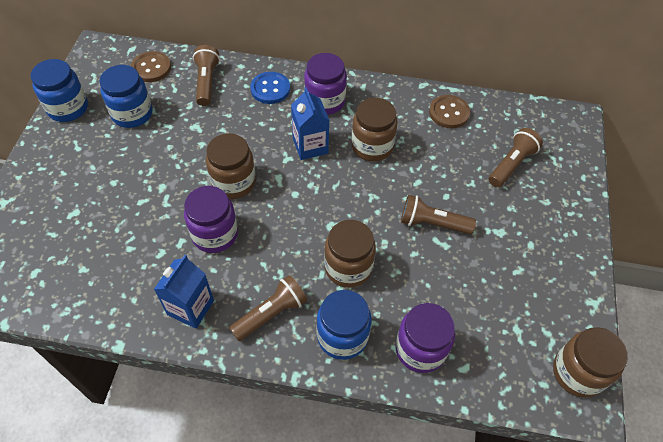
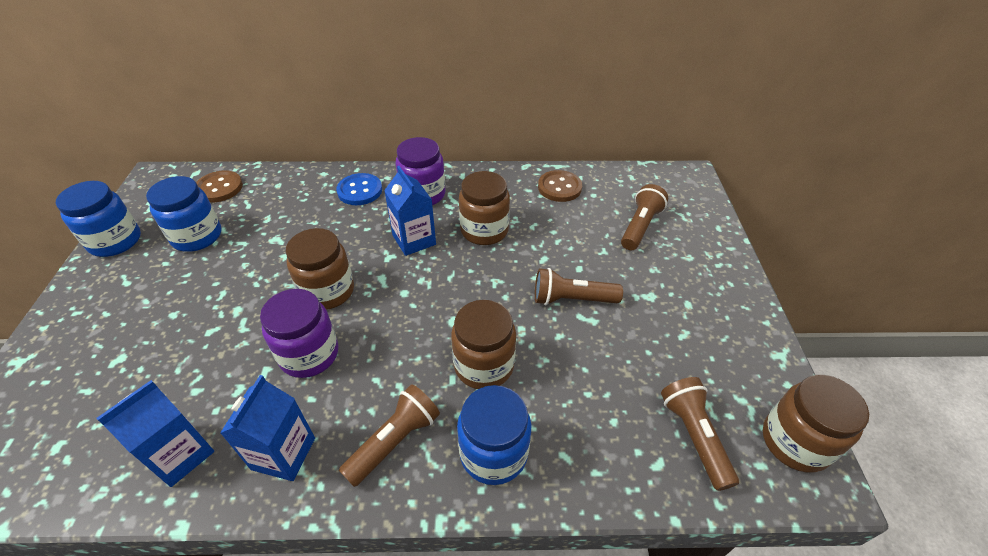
camera: 10 degrees left, 10 degrees down
(119, 295) = (181, 455): none -> blue carton
(206, 82) = (285, 193): brown flashlight -> brown flashlight (694, 436)
(420, 349) = (597, 450): purple jar -> none

